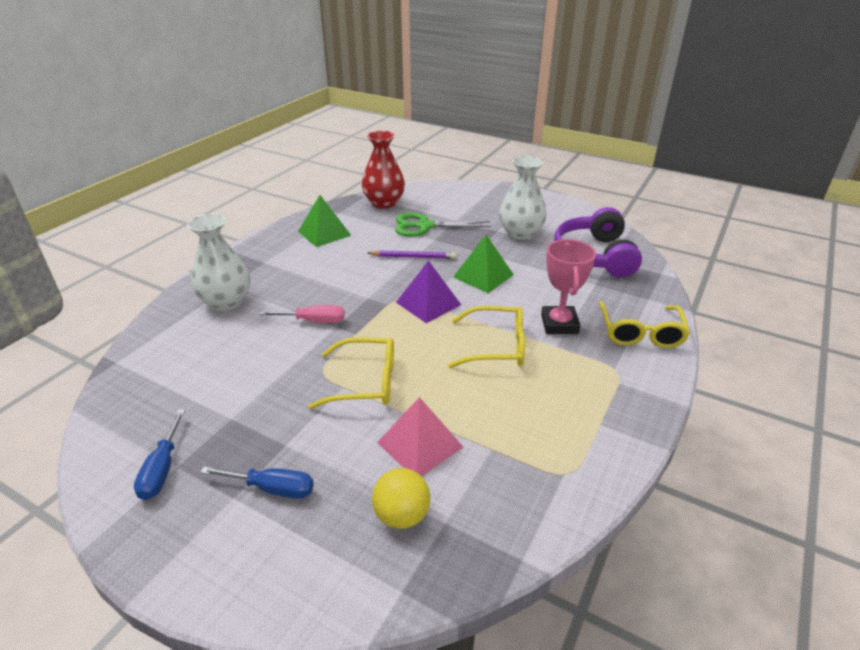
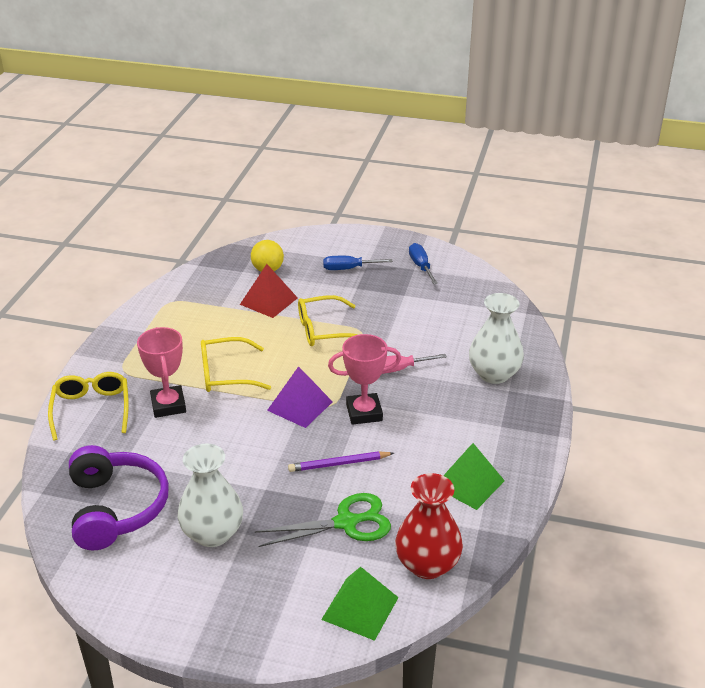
camera: 165 degrees right, 0 degrees up
(372, 289) = (364, 412): none -> pink trophy
(420, 444) = (269, 301): pink pyramid -> red pyramid
(483, 275) = (251, 451): green pyramid -> green pyramid (360, 608)

